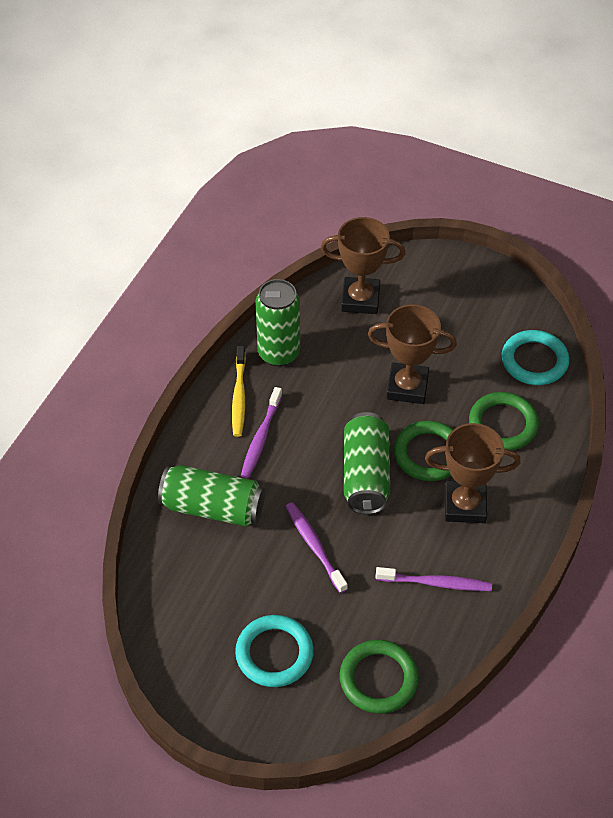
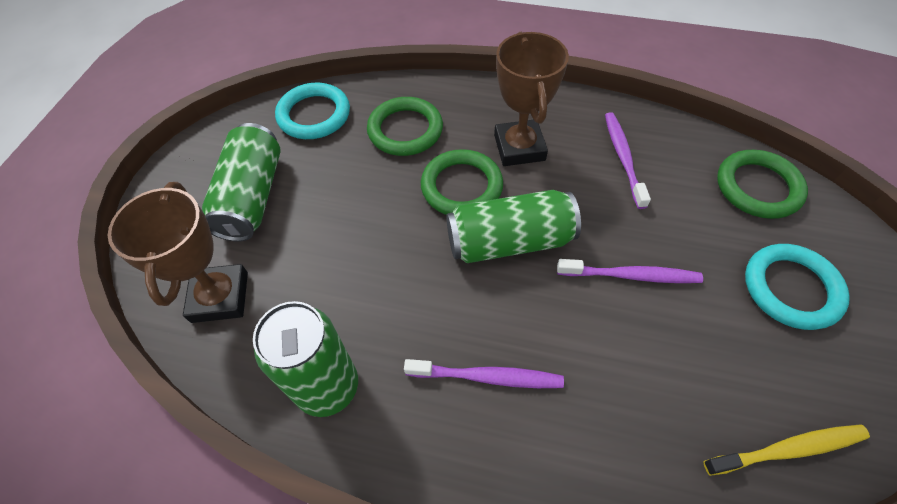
camera: 100 degrees left, 5 degrees up
(213, 507) = (626, 416): green can -> green can (252, 196)
(239, 396) = (418, 428): yellow toothbrush -> yellow toothbrush (787, 449)
(314, 546) = (630, 275): purple toothbrush -> purple toothbrush turned 135 degrees counterclockwise
(407, 387) = (368, 220): brown trophy -> none

